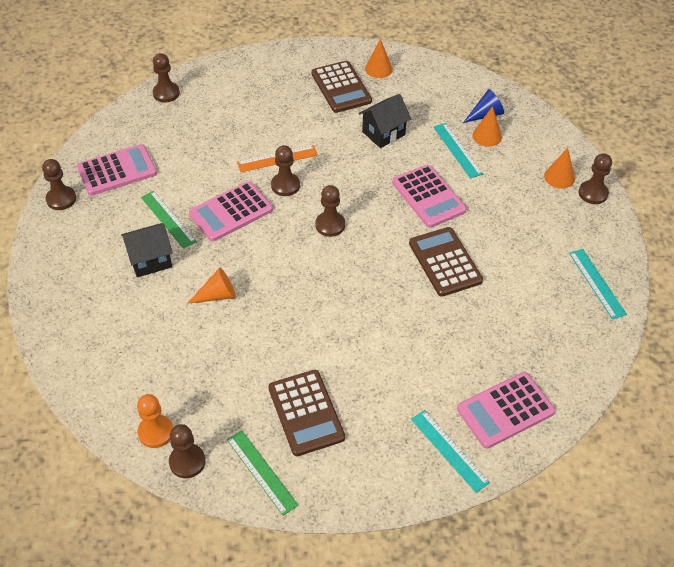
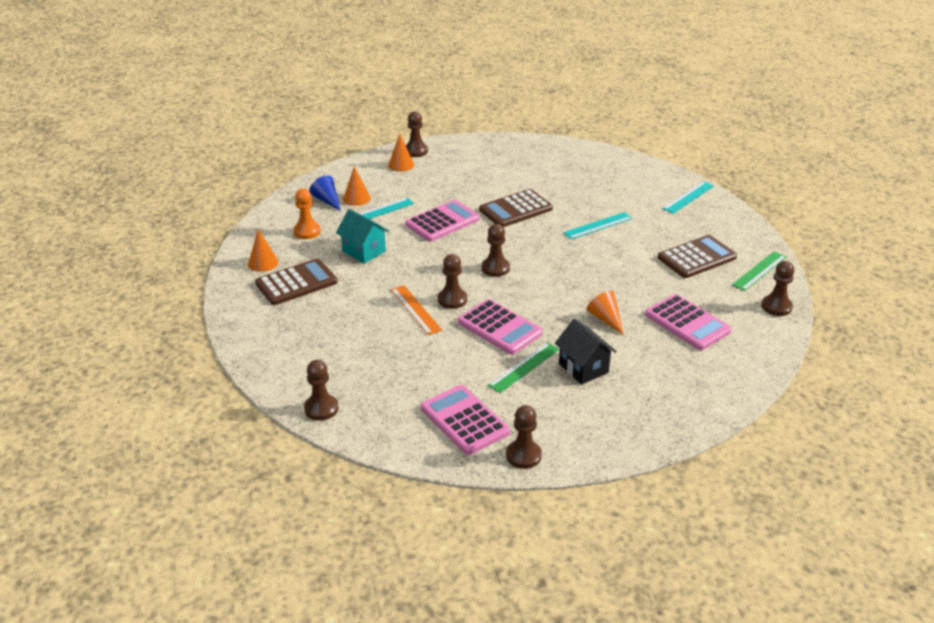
camera: 100 degrees left, 15 degrees down
(156, 432) = (762, 327): orange pawn -> orange pawn (307, 231)
(383, 133) = (363, 251): black house -> turquoise house
(505, 410) = (643, 179): pink calculator -> pink calculator (687, 323)
(597, 283) = (510, 149): turquoise ruler -> turquoise ruler (598, 225)

